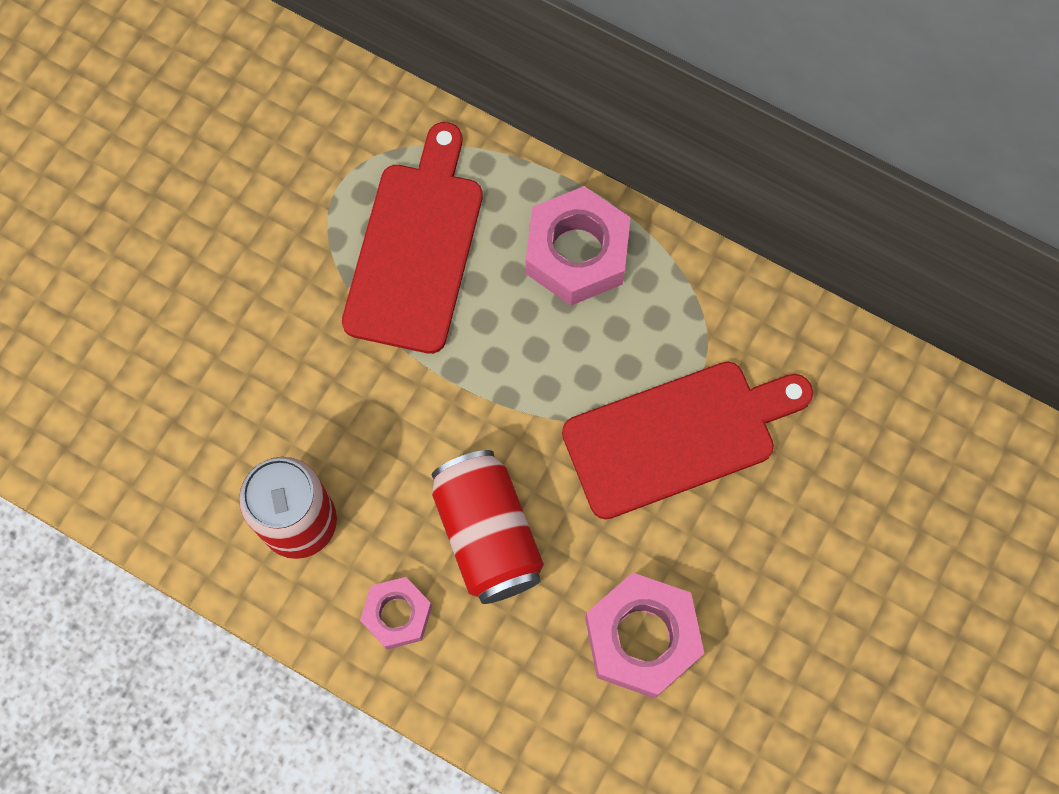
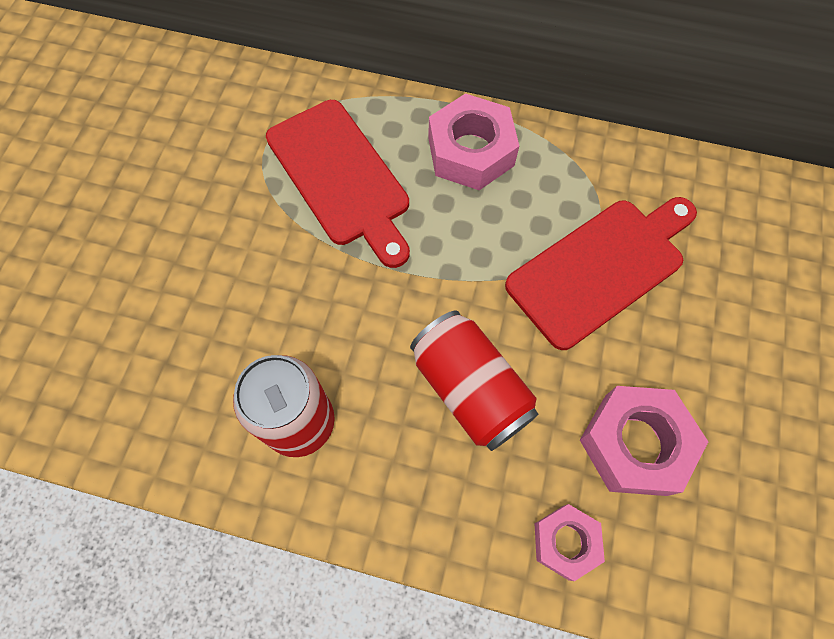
camera: 15 degrees left, 5 degrees down
(397, 614) = (411, 483): pink nut -> pink nut (565, 542)
(416, 248) = (341, 177): red cutting board -> red cutting board turned 150 degrees clockwise

